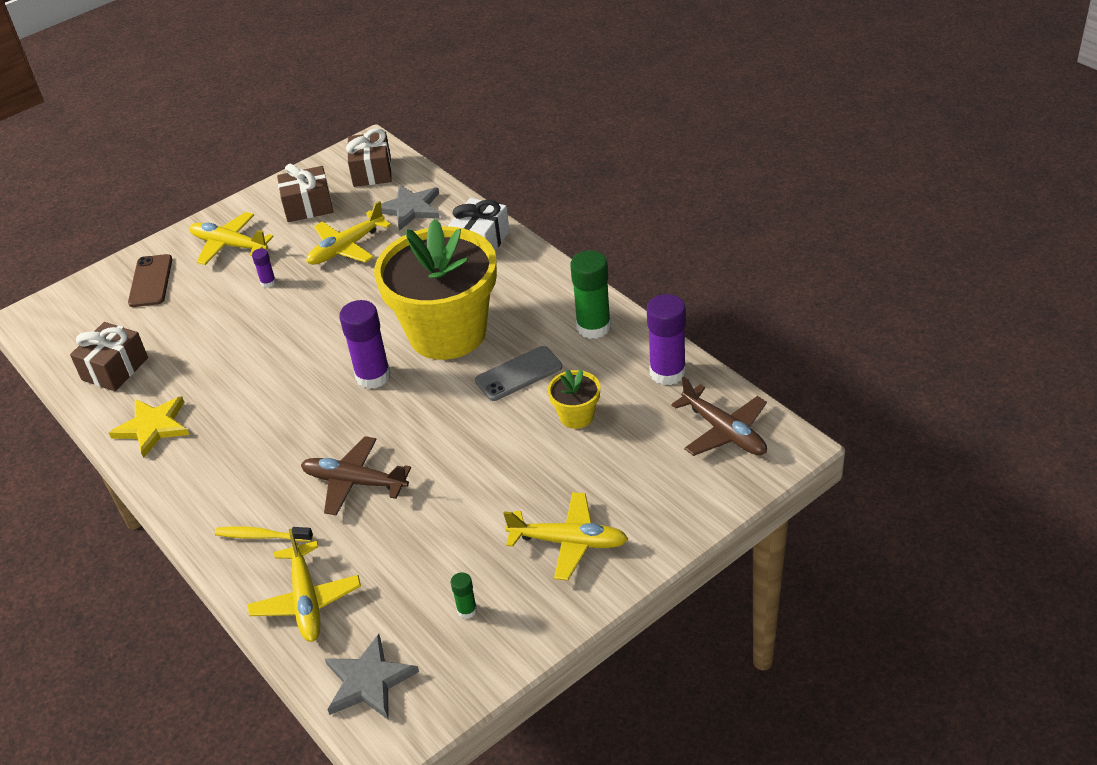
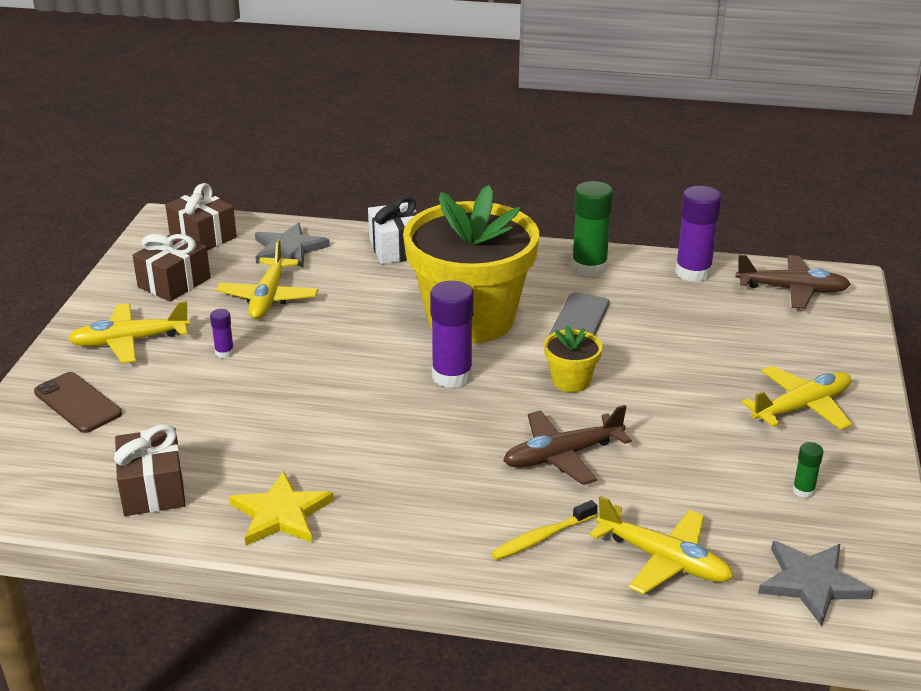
camera: 45 degrees left, 10 degrees down
(576, 416) = (671, 327): yellow flower pot -> yellow flower pot (571, 381)

